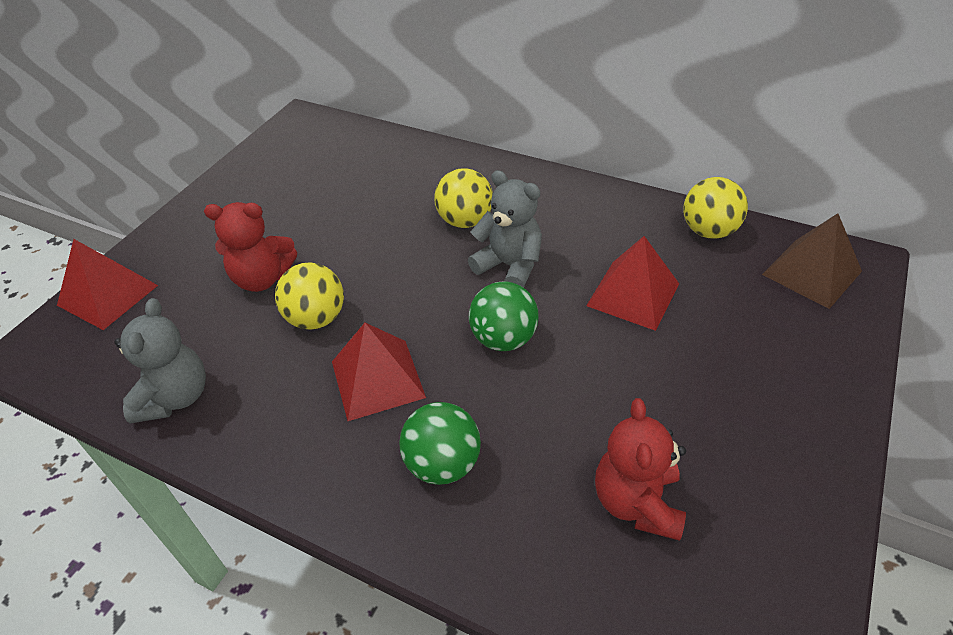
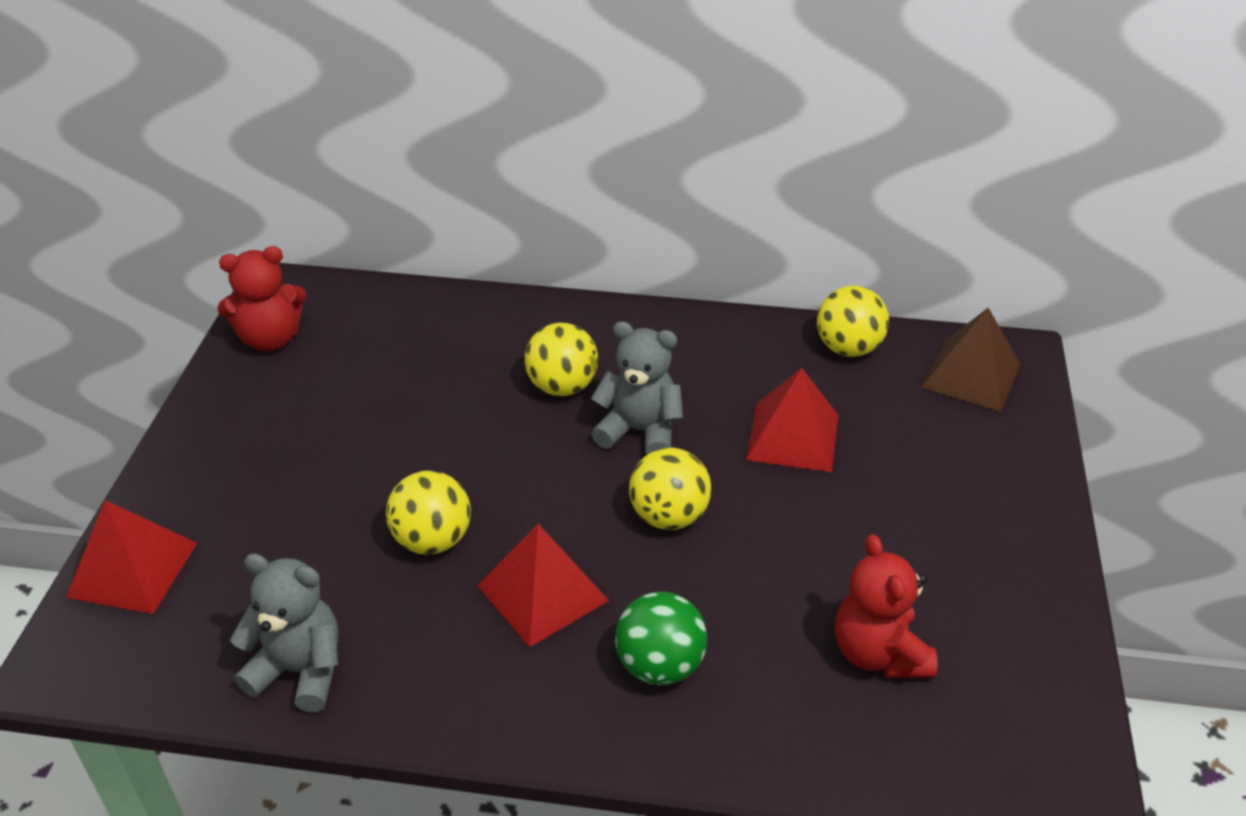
camera: 20 degrees left, 5 degrees down
(175, 397) = (300, 670): grey teddy bear -> grey teddy bear turned 60 degrees counterclockwise
(262, 278) = (337, 506): red teddy bear -> red teddy bear (271, 339)
(503, 339) = (669, 516): green ball -> yellow ball

